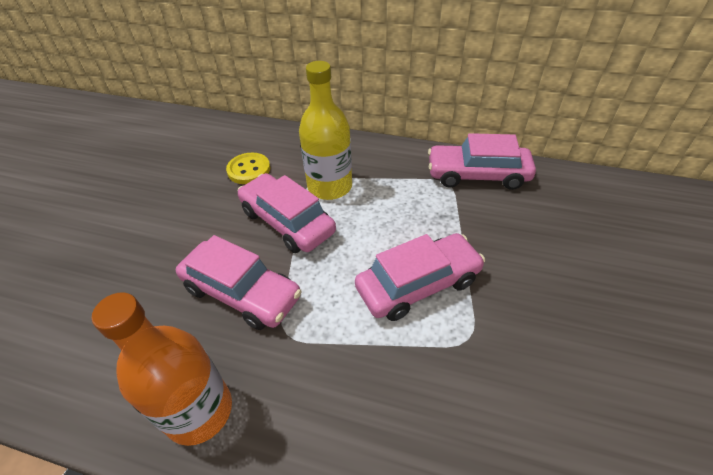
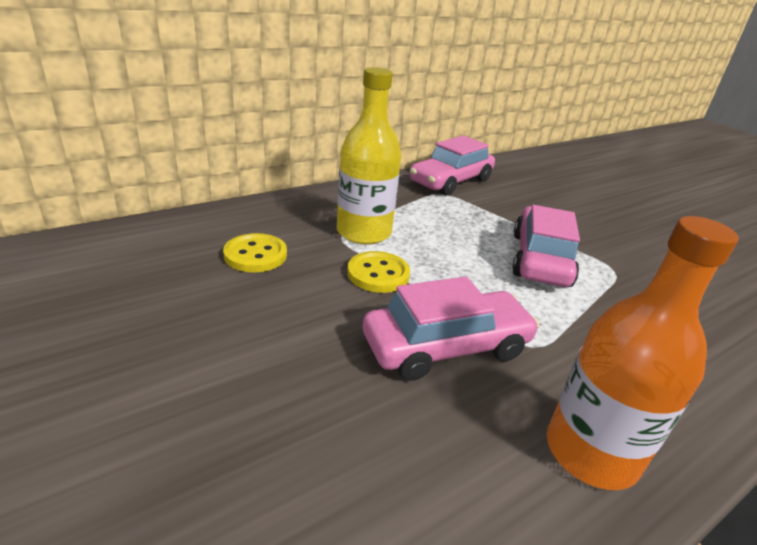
camera: 55 degrees left, 15 degrees down
(287, 222) = (378, 274): pink car -> yellow button

